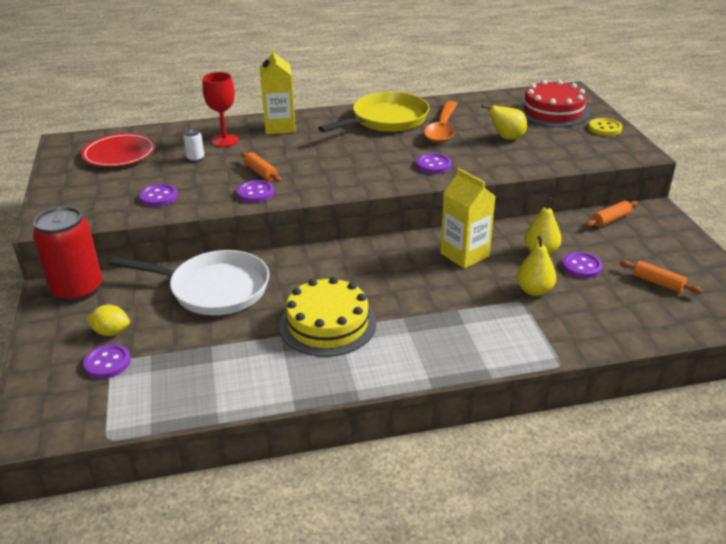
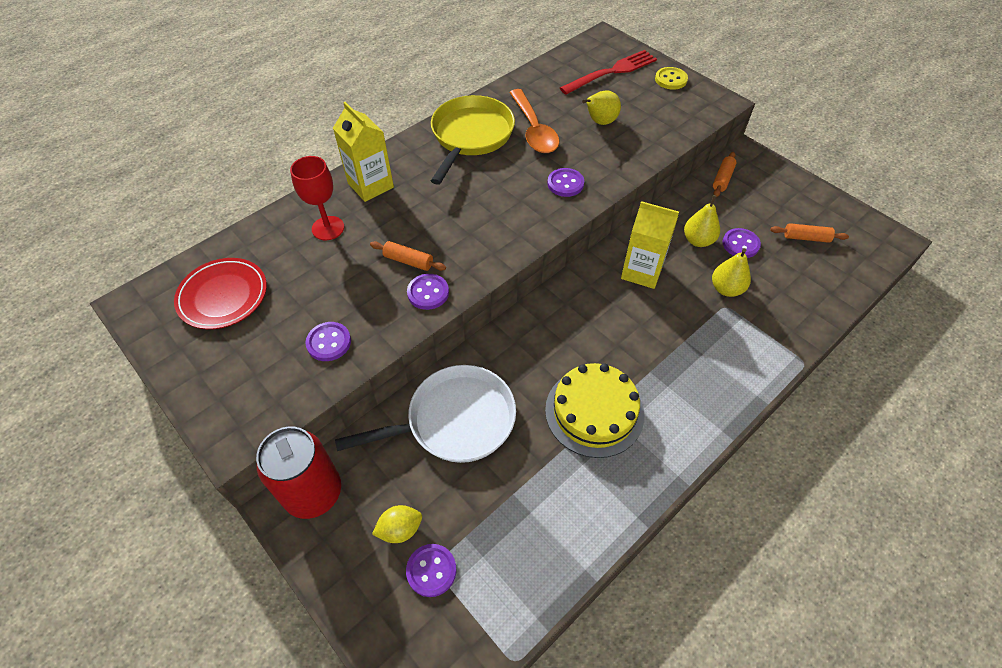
camera: 30 degrees left, 20 degrees up
(195, 158) = (319, 268): white can -> none
(553, 112) = (612, 72): red cake -> red fork

